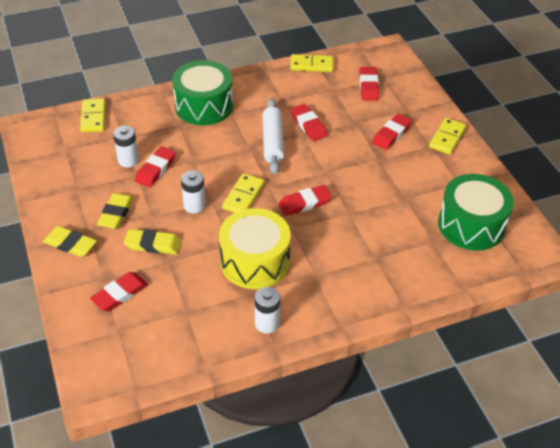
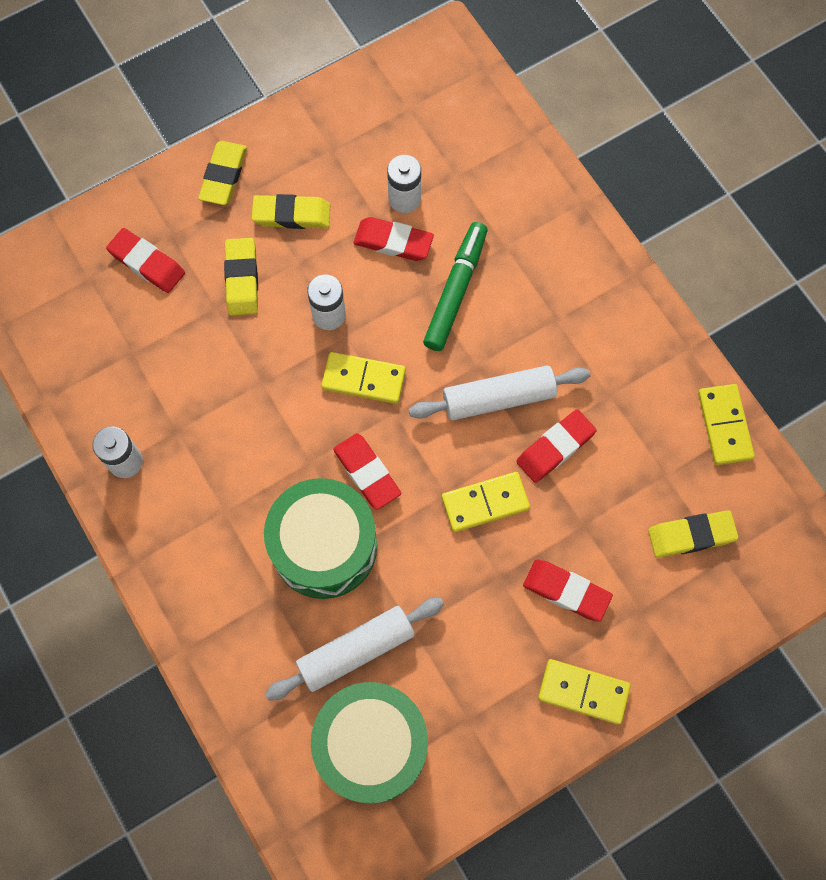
camera: 80 degrees right, 25 degrees up
(93, 117) = (489, 122): yellow domino -> yellow domino (485, 502)
(199, 148) = (456, 291): none -> green marker
(204, 106) = (559, 273): green drum -> green drum (324, 546)
(255, 261) = (234, 423): yellow drum -> none
(368, 86) = (691, 535): red eraser -> yellow eraser
(414, 224) = (356, 650): none -> white rolling pin

